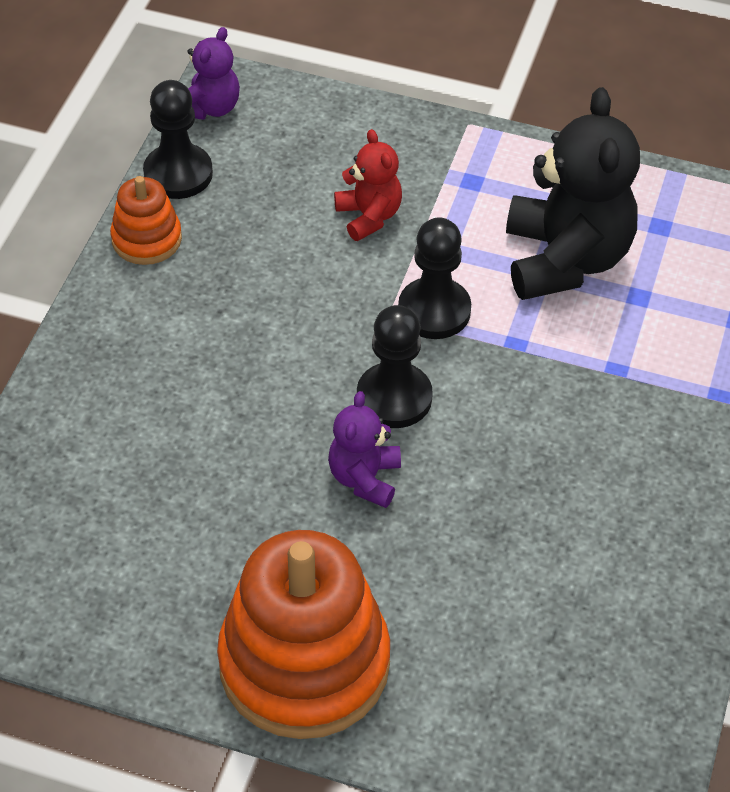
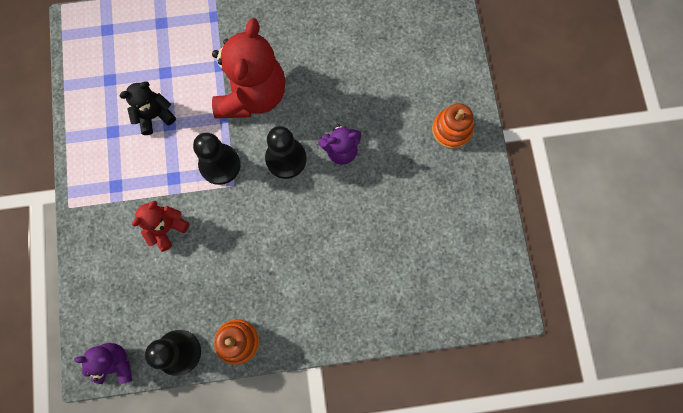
camera: 115 degrees left, 25 degrees up
(304, 663) = (451, 130): orange stacking toy -> orange stacking toy, size x0.49
(536, 395) = (252, 95): none -> red teddy bear
(565, 259) = (154, 116): black teddy bear -> black teddy bear, size x0.52

